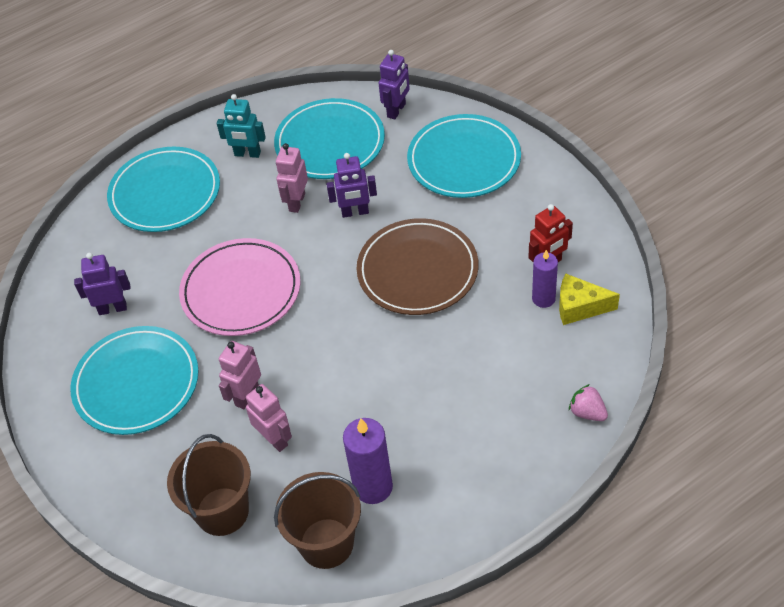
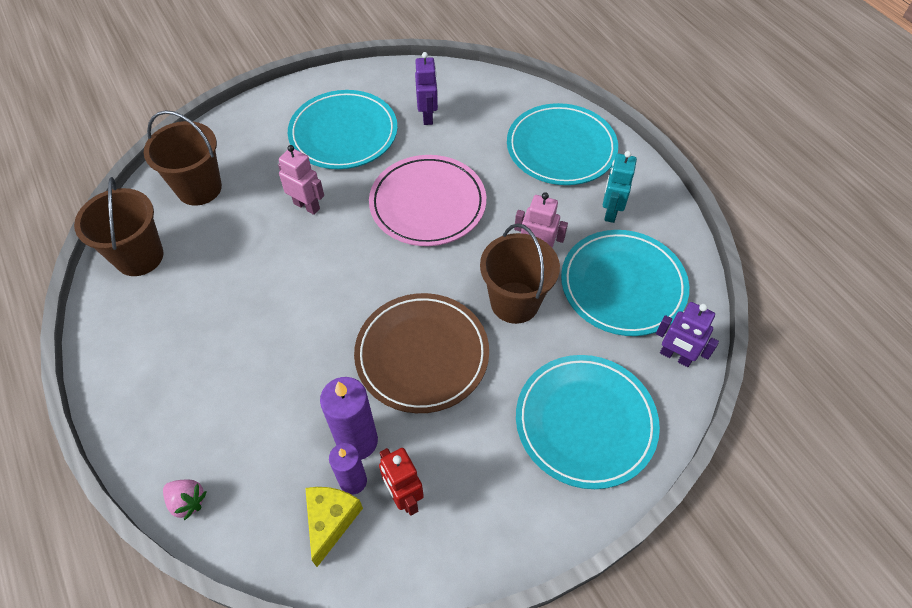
camera: 90 degrees right, 5 degrees up
(274, 439) = (255, 224): pink robot -> none
(355, 212) = (514, 302): purple robot -> brown bucket
(373, 487) = (179, 294): purple candle -> purple candle (357, 441)
(587, 412) = (187, 501): pink strawberry -> pink strawberry turned 75 degrees clockwise

